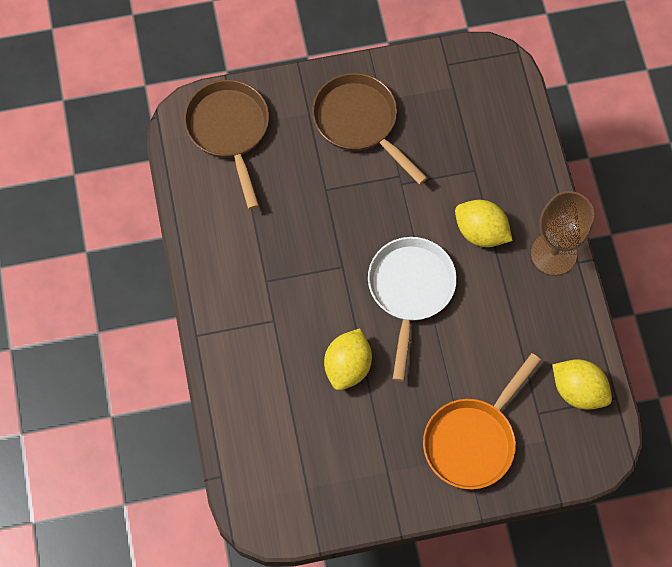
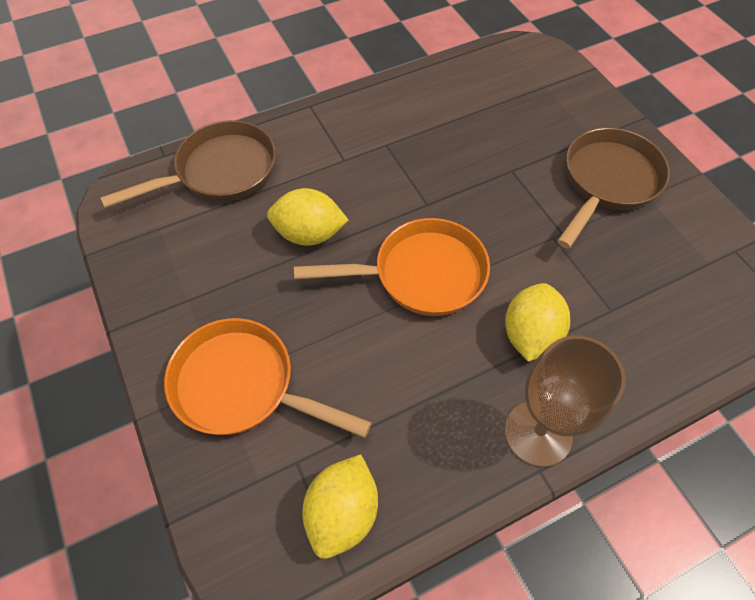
camera: 75 degrees right, 10 degrees down
(229, 131) = (537, 82): brown pan -> brown pan (220, 172)
(410, 291) = (421, 274): white pan -> orange pan

